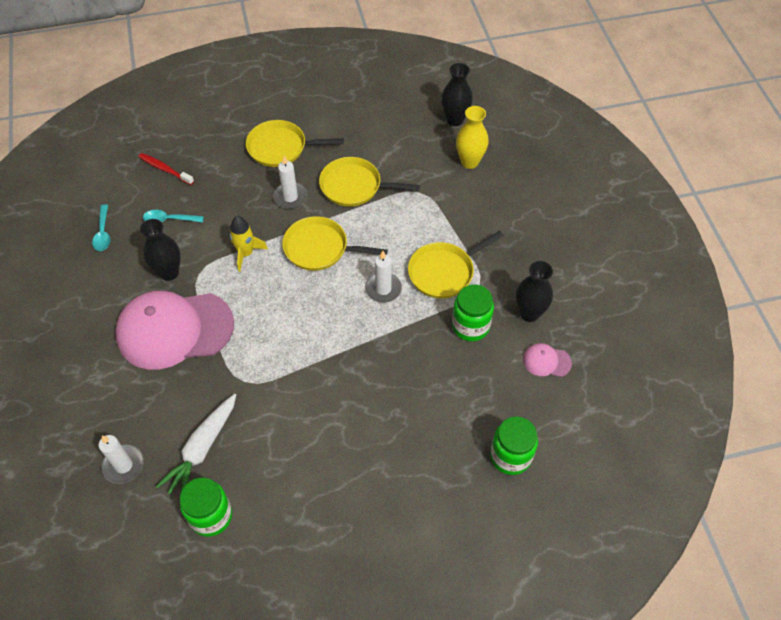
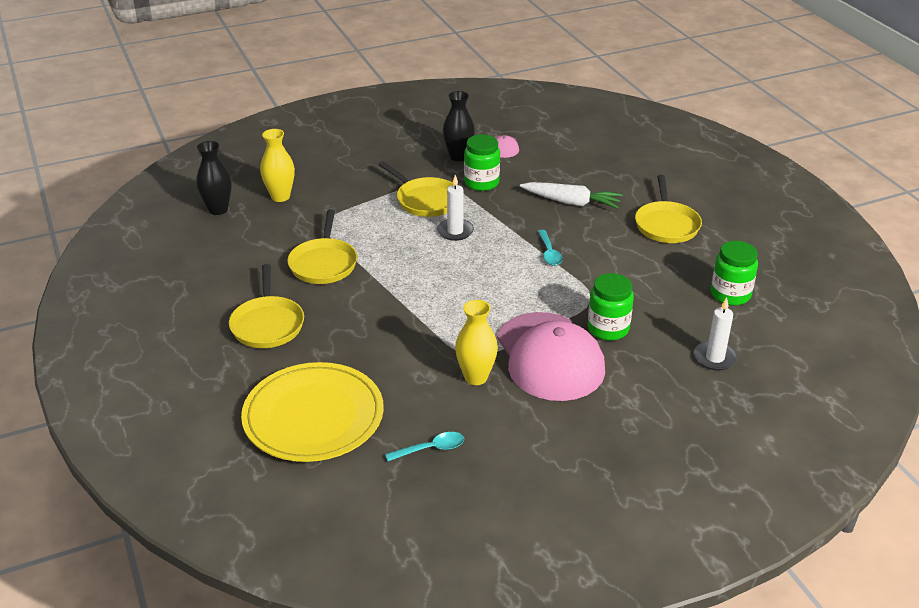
camera: 100 degrees left, 20 degrees down
(165, 169) = (313, 416): red toothbrush -> yellow plate
(169, 219) = (397, 394): turquoise spoon -> turquoise spoon (549, 253)
(169, 272) = (476, 377): black vase -> yellow vase
(202, 449) = (672, 311): white carrot -> white carrot (571, 202)
(246, 253) = (434, 324): yellow rocket -> none
(290, 197) = (346, 305): white candle -> none
(320, 248) = (414, 275): yellow pan -> yellow pan (666, 224)
(510, 456) = (597, 158): green jar -> green jar (608, 329)

